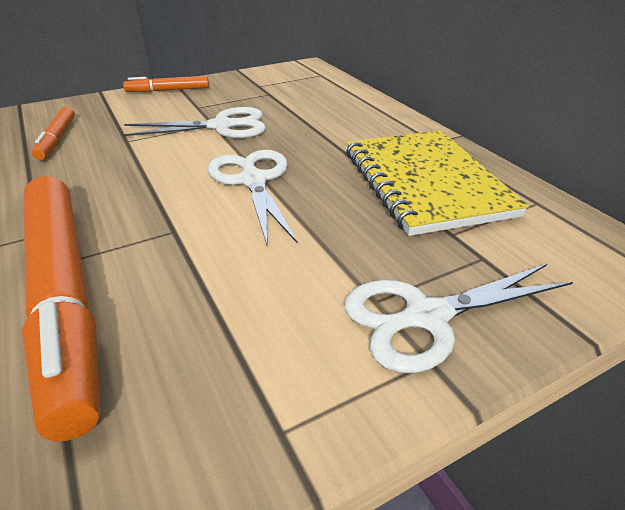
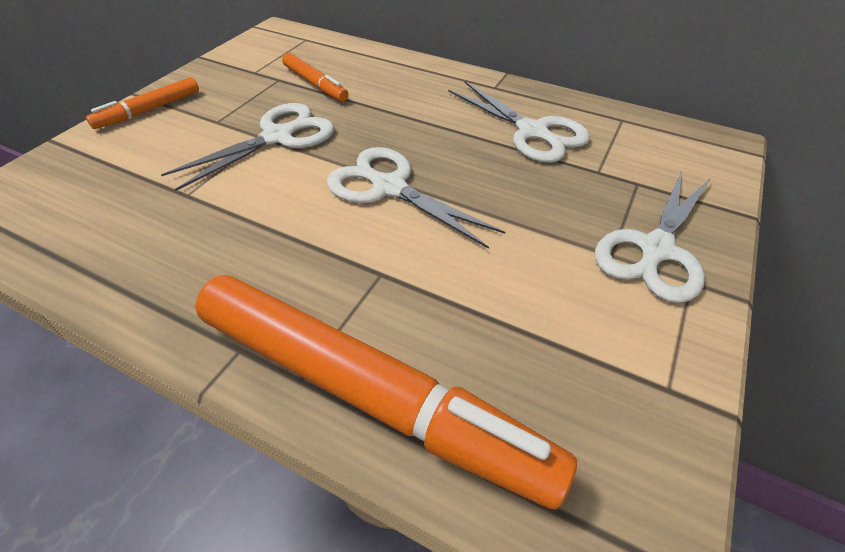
camera: 35 degrees left, 10 degrees up
(57, 139) = (86, 226): orange marker -> orange marker (315, 84)
(425, 183) = (532, 131): yellow notebook -> white scissors

